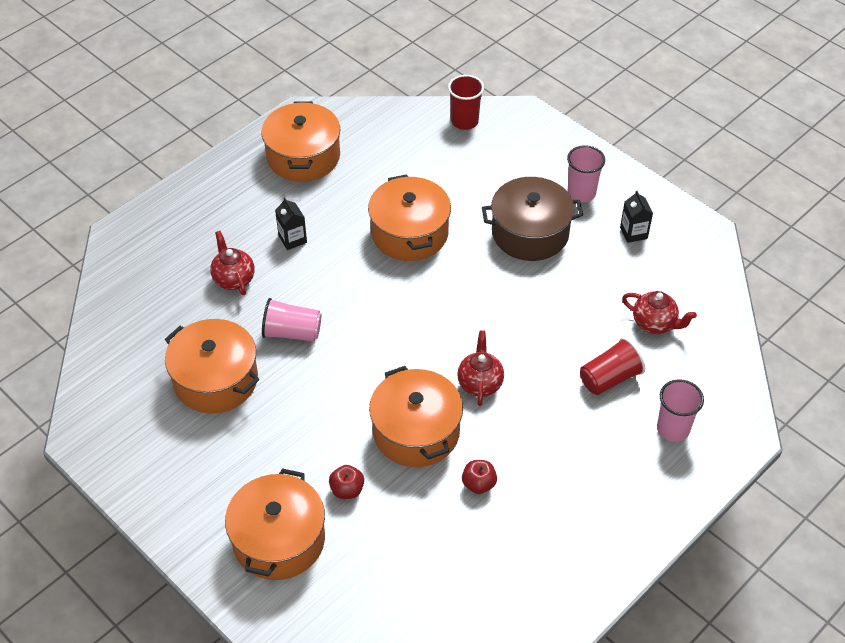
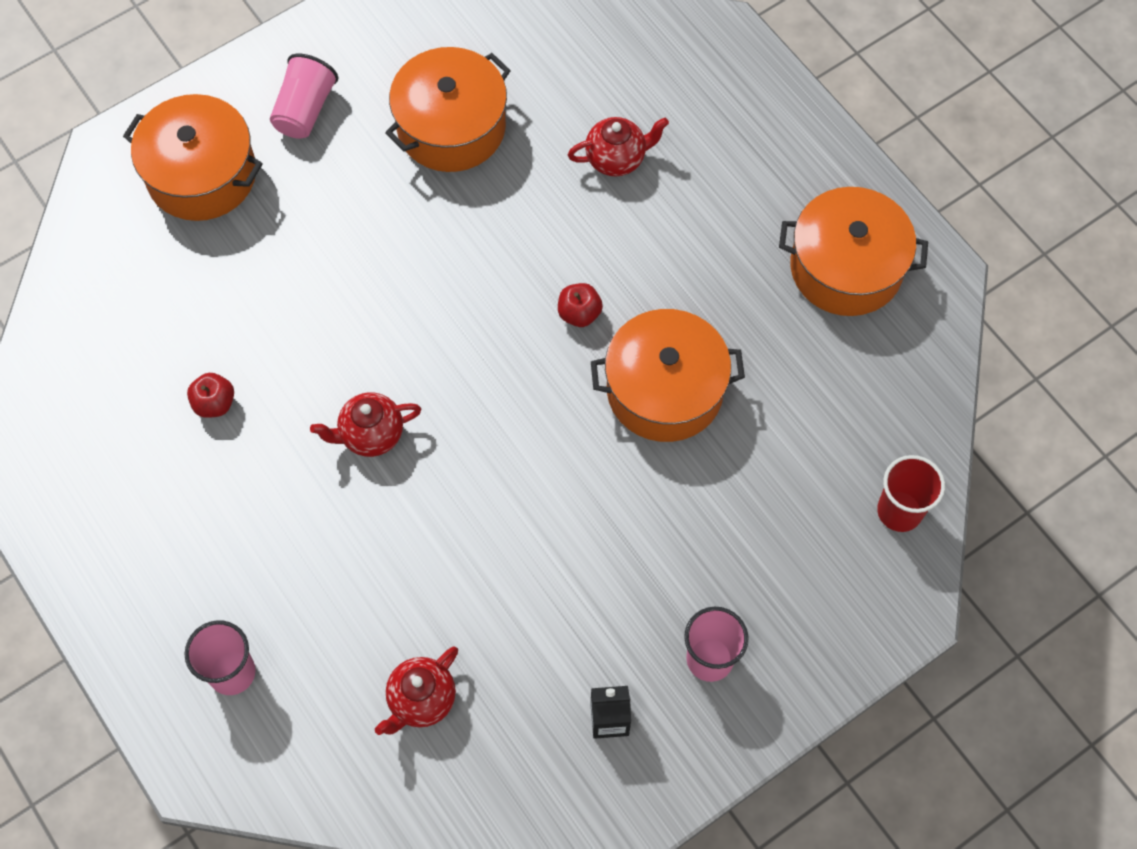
camera: 100 degrees right, 15 degrees up
(292, 239) = (678, 236): black carton -> none
(292, 332) = (509, 219): pink cup -> pink cup (305, 110)
(347, 490) = (248, 253): red apple -> red apple (579, 313)
(416, 431) = (314, 343): orange pot -> none
(480, 383) = (371, 435): red teapot -> red teapot turned 150 degrees clockwise
(530, 233) = (636, 560): brown pot -> none
(609, 378) = (338, 608): red cup -> none

